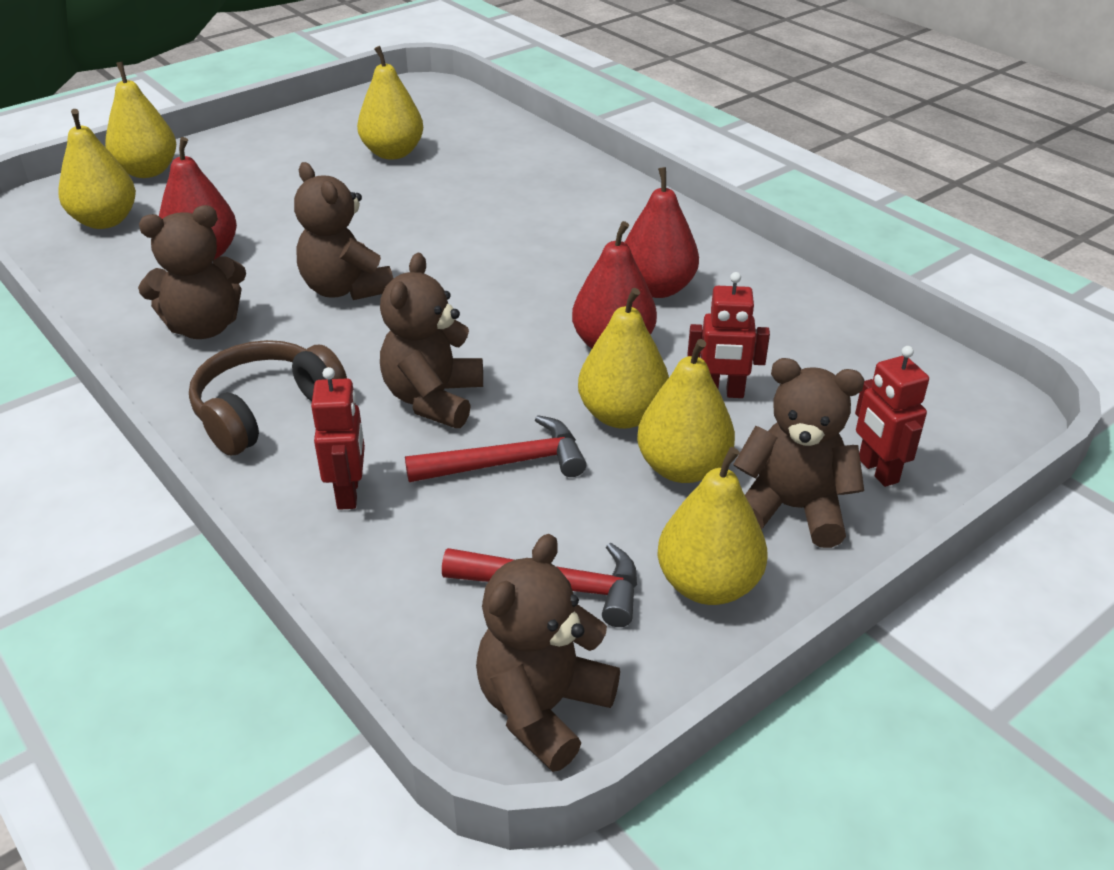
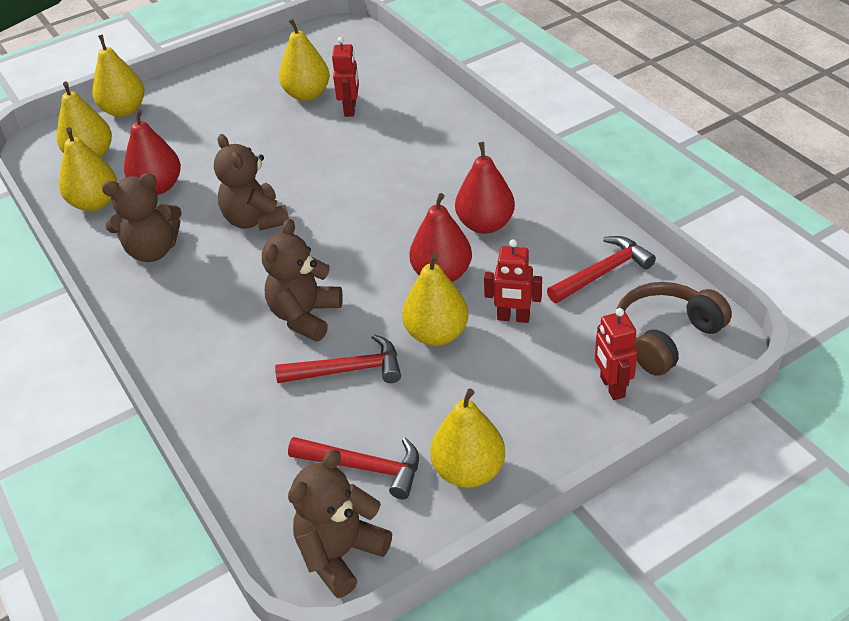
camera: 10 degrees right, 5 degrees up
(265, 410) = (188, 321): brown headphones -> brown headphones (665, 336)
(349, 493) = (236, 389): red robot -> red robot (350, 109)
(682, 468) = (471, 379): yellow pear -> yellow pear (95, 203)
(792, 509) = (542, 415): brown teddy bear -> none
(825, 338) = (603, 273): none -> red hammer

